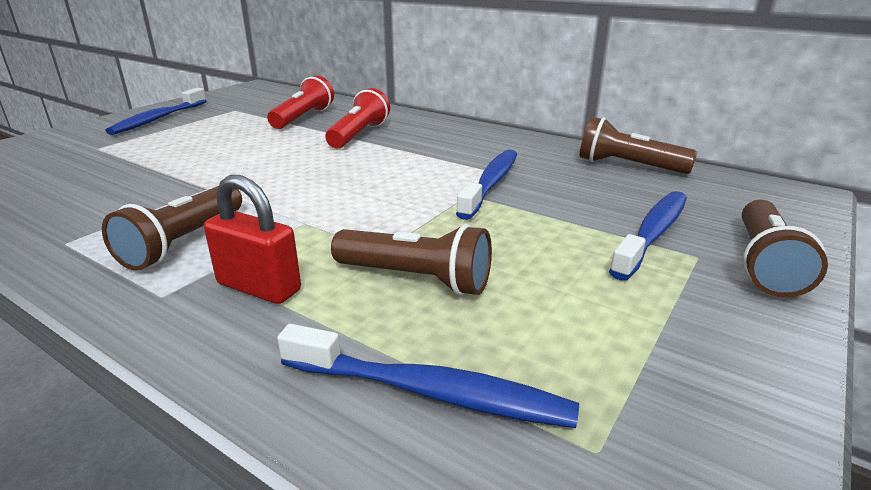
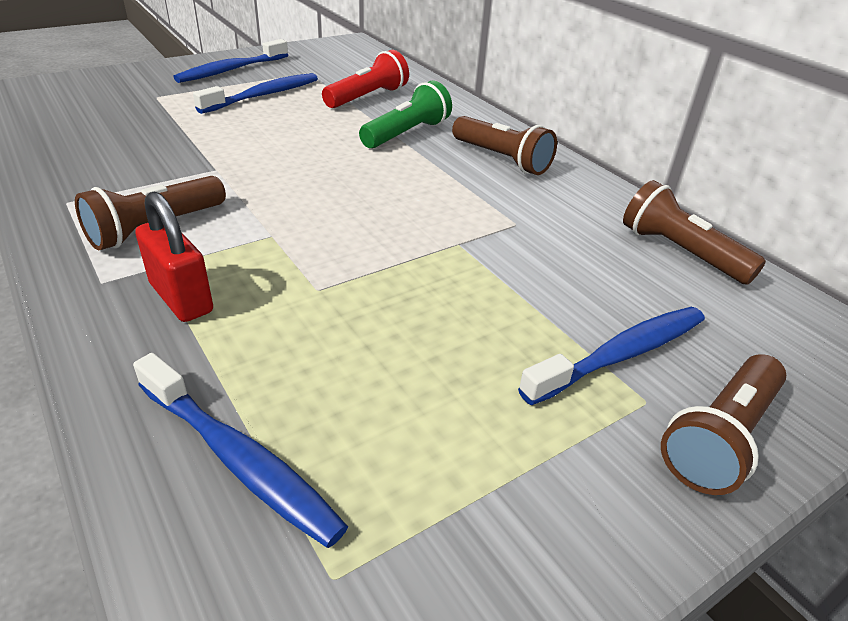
camera: 20 degrees right, 10 degrees up
(359, 135) = (407, 134): red flashlight -> green flashlight
(416, 279) = (323, 333): brown flashlight -> brown flashlight (502, 159)
(491, 183) = (495, 235): blue toothbrush -> blue toothbrush (264, 95)

